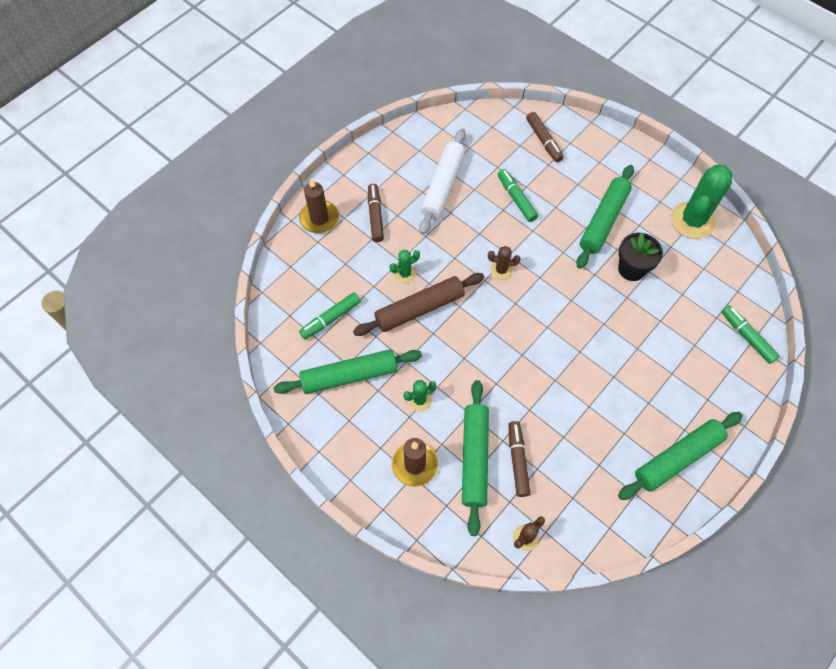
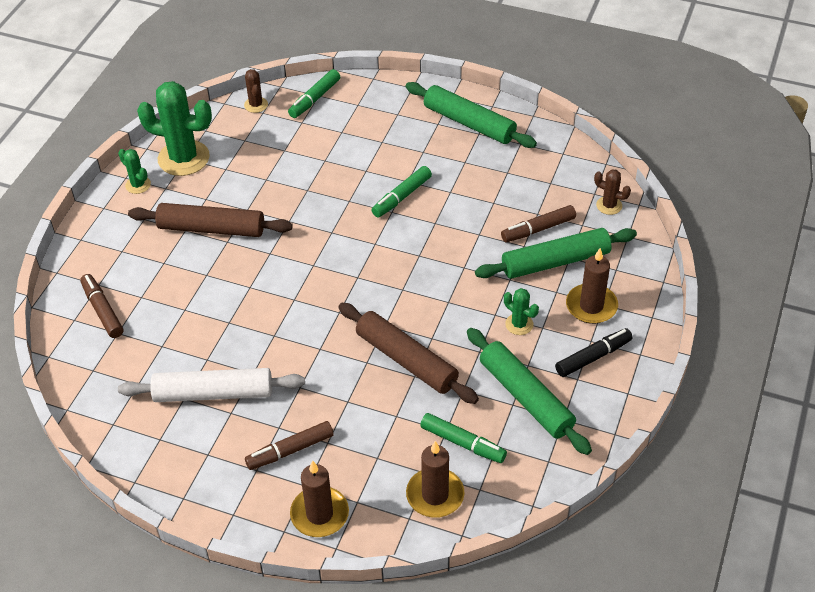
camera: 110 degrees left, 15 degrees down
(299, 287) = (435, 495): none -> brown candle
(363, 441) = (593, 357): none -> black marker
(405, 274) = (365, 390): green cactus -> green cactus (138, 185)
(501, 270) = (319, 300): brown cactus -> brown cactus (256, 105)
(516, 199) = (208, 313): green marker -> green marker (402, 197)
(543, 140) = (102, 311): brown marker -> brown marker turned 75 degrees counterclockwise
(603, 221) = (211, 228): green rolling pin -> brown rolling pin
(631, 269) = (269, 193): black flower pot -> none

